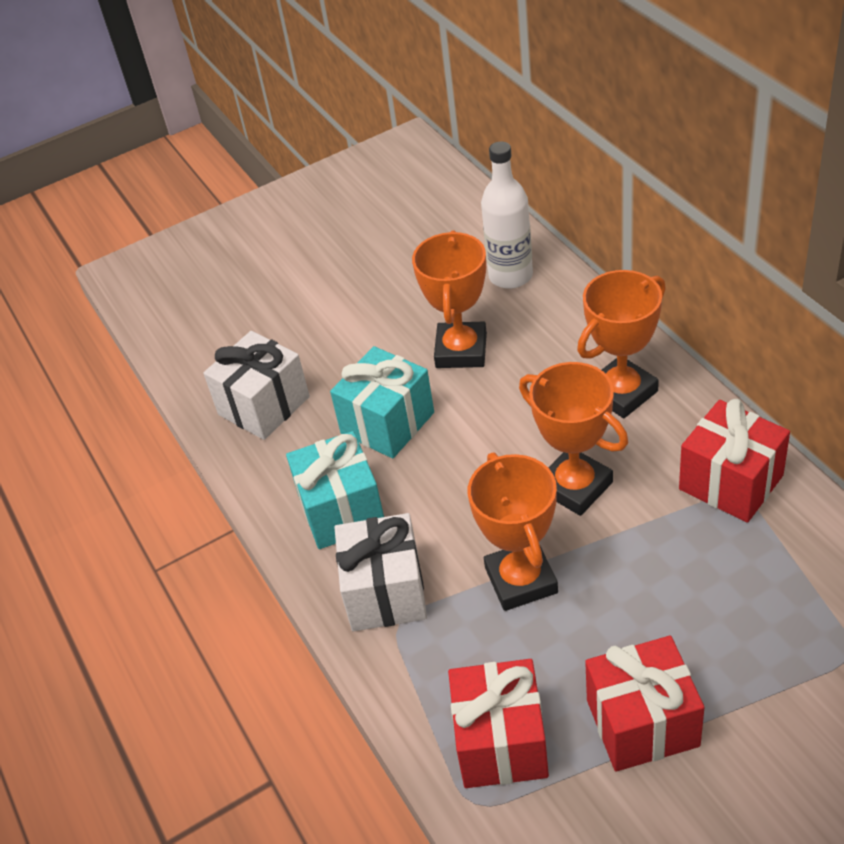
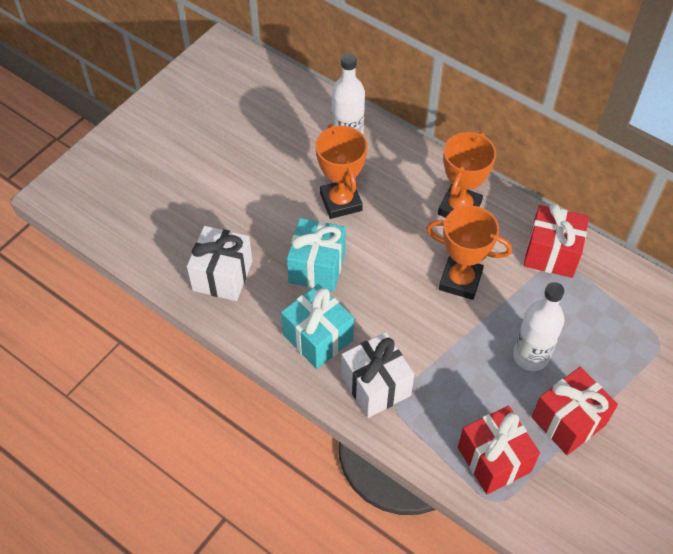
camera: 30 degrees left, 10 degrees up
(521, 580) = (456, 352): orange trophy -> none
(628, 614) = (530, 356): none -> white bottle

